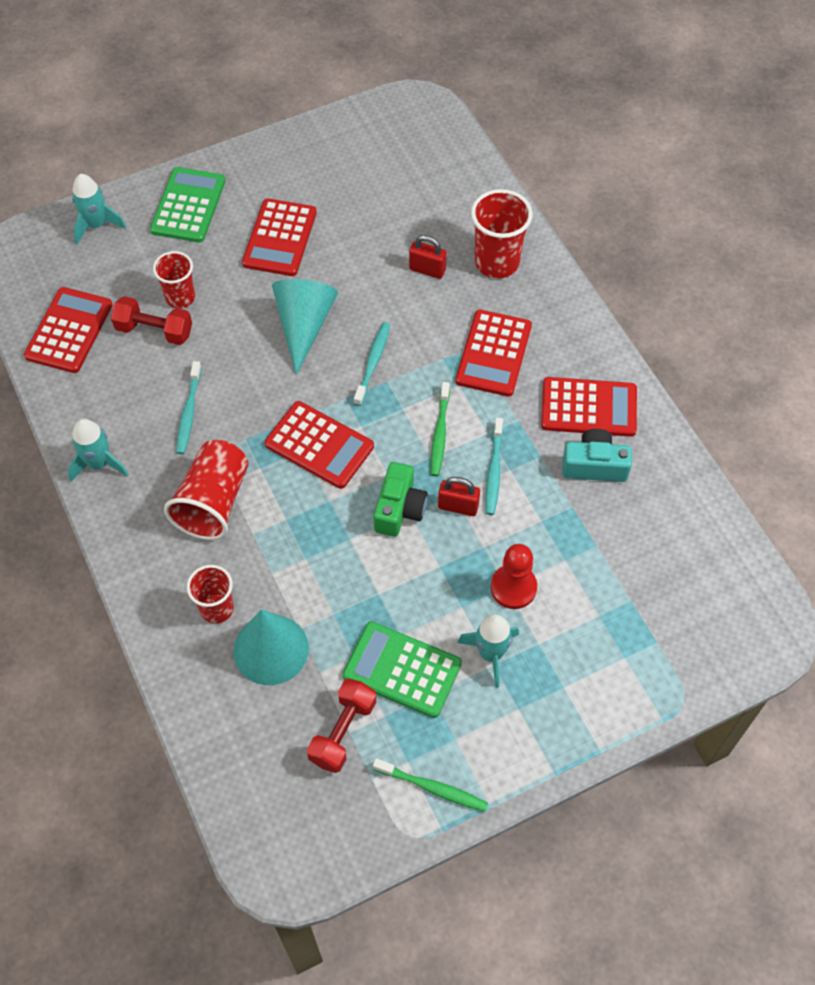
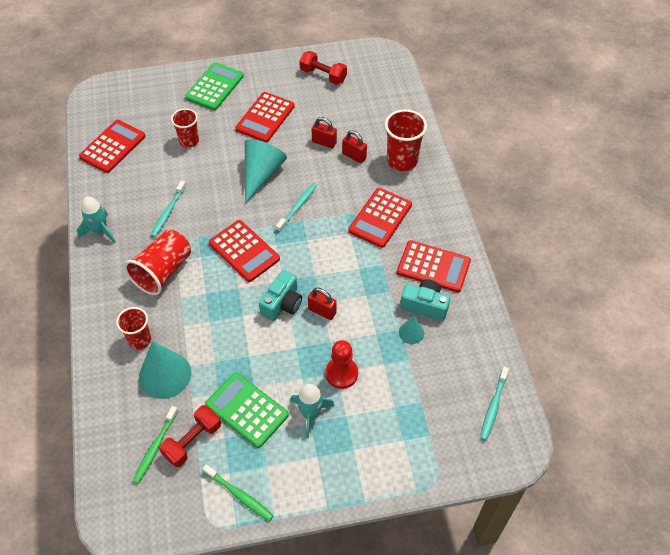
camera: 15 degrees right, 5 degrees down
(96, 225) = (153, 87): turquoise rocket -> none
(154, 330) = (165, 157): red dumbbell -> red dumbbell (323, 75)
(378, 258) = (324, 142): none -> red padlock
(399, 509) = (282, 303): green camera -> turquoise camera
(440, 434) = (326, 261): green toothbrush -> green toothbrush (155, 448)
(494, 471) = (354, 294): turquoise toothbrush -> turquoise toothbrush (493, 406)
(588, 508) = (411, 332): none -> turquoise cone

